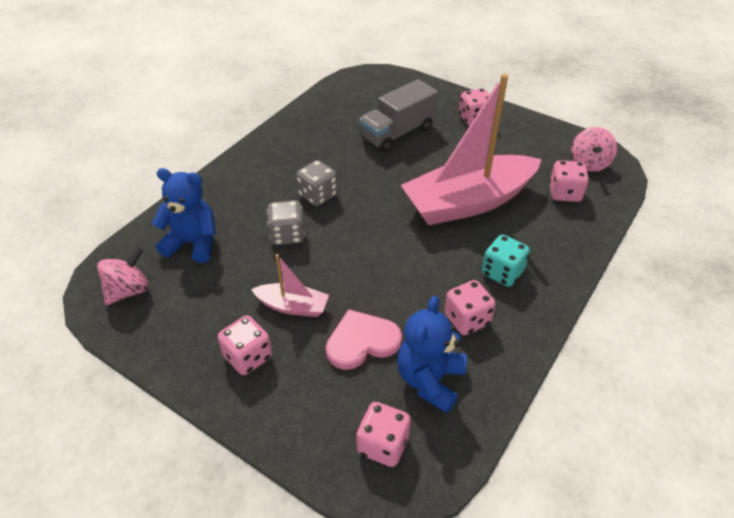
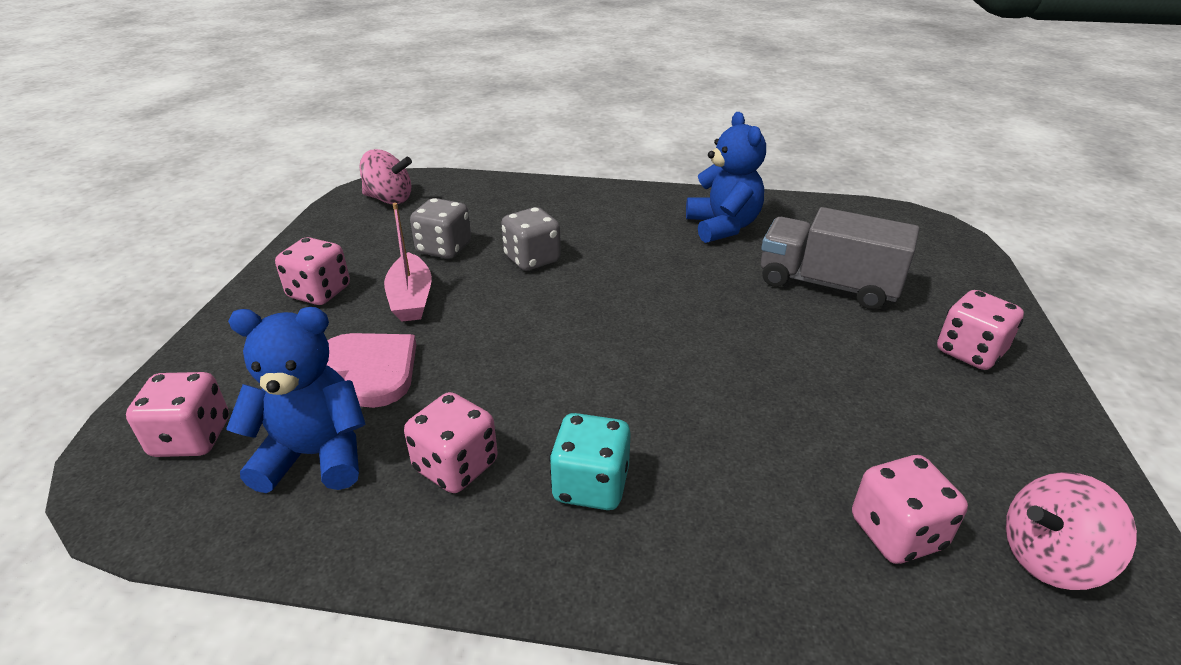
camera: 65 degrees right, 10 degrees down
(193, 243) = (478, 209): blue teddy bear -> blue teddy bear (722, 227)
(318, 195) = (623, 259): grey dice -> grey dice (444, 249)
(468, 202) = (737, 399): pink boat -> none

